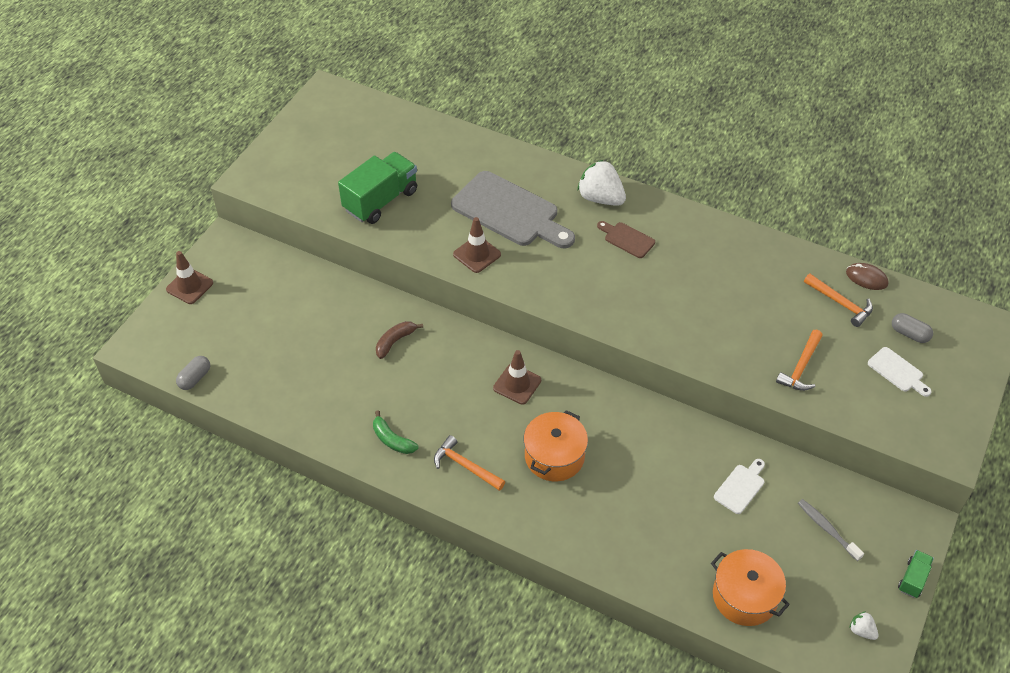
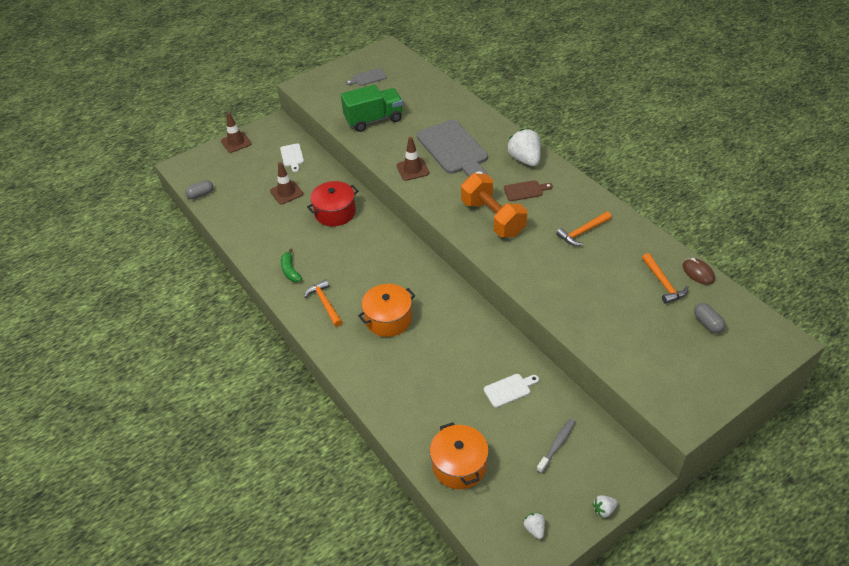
camera: 30 degrees right, 5 degrees down
(331, 142) = (368, 78): none -> grey cutting board
(395, 341) = (335, 213): brown banana -> red pot
(517, 384) = (396, 265): brown traffic cone -> brown traffic cone (286, 192)
(614, 287) = (493, 218): none -> orange dumbbell
(627, 239) = (525, 190): brown cutting board -> brown cutting board turned 105 degrees clockwise
(801, 367) = (599, 316): orange hammer -> orange hammer (582, 232)
(827, 529) = (557, 445): grey toothbrush -> grey toothbrush turned 45 degrees clockwise
(897, 371) = (678, 346): white cutting board -> white cutting board (292, 156)
(913, 579) = (604, 510): green truck -> white strawberry

